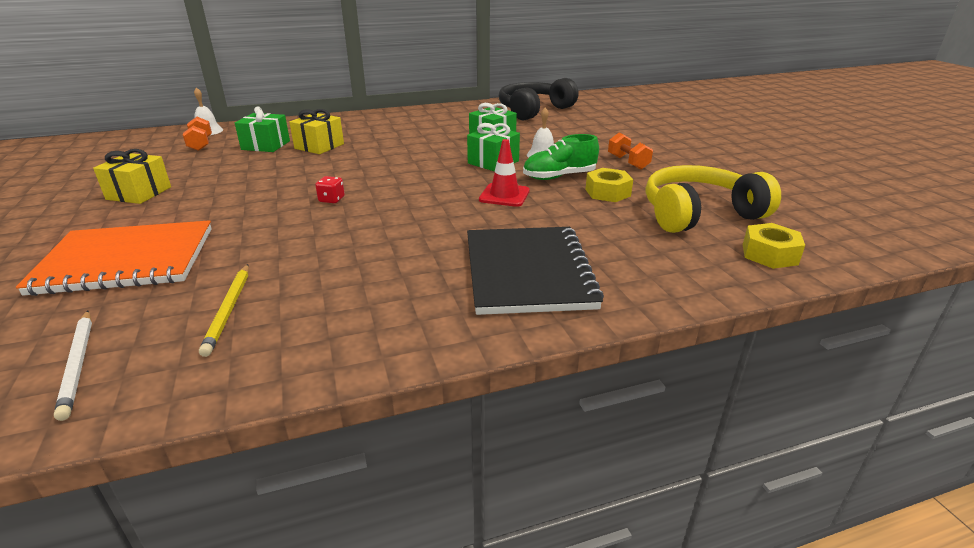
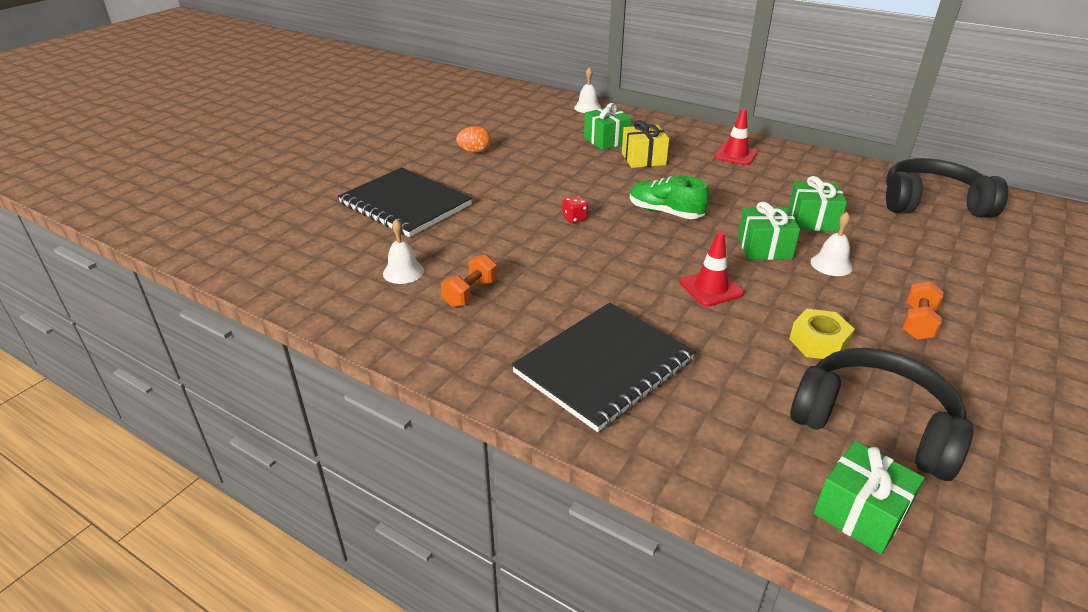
camera: 50 degrees right, 5 degrees up
(78, 364) = (311, 262): white pencil -> none
(126, 260) = (405, 204): orange notebook -> black notebook
(139, 193) = (475, 151): yellow gift -> orange egg
(200, 144) = (565, 120): orange dumbbell -> orange dumbbell (470, 293)
(229, 310) = (403, 272): yellow pencil -> white bell
(383, 123) = (735, 155): none -> red traffic cone
(559, 177) = (801, 298): green shoe -> green shoe (665, 212)
(699, 214) = (874, 425): yellow headphones -> black headphones
(769, 254) = (860, 513): yellow nut -> green gift

